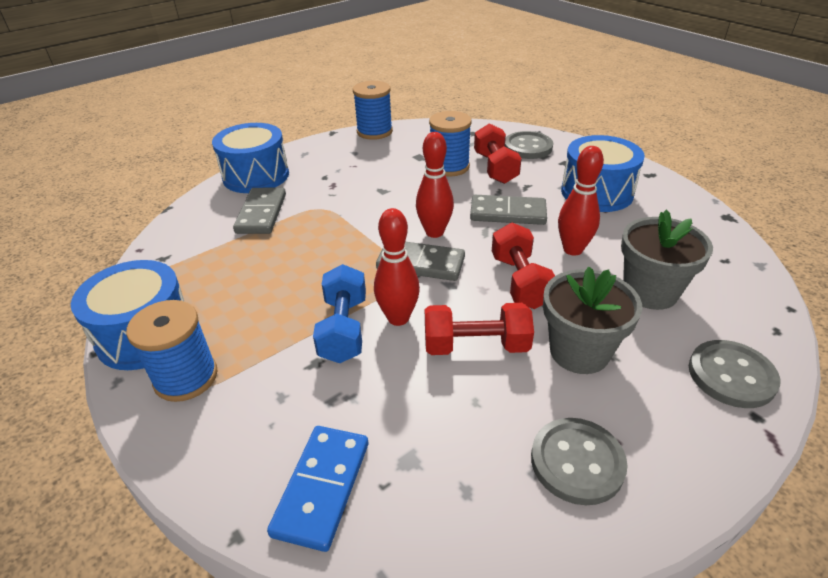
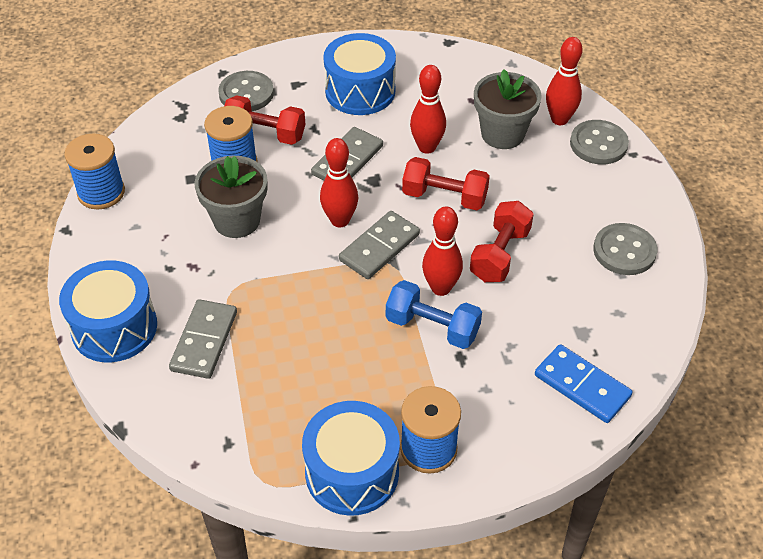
camera: 65 degrees left, 10 degrees up
(261, 213) = (204, 341): grey domino -> grey domino turned 75 degrees clockwise
(579, 351) = (538, 202): grey flower pot -> grey flower pot (237, 220)
(727, 328) = (559, 119): none -> red bowling pin

